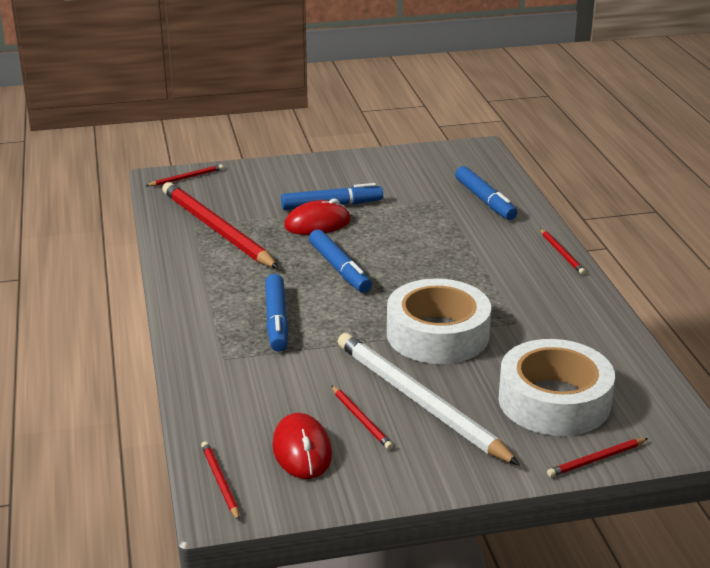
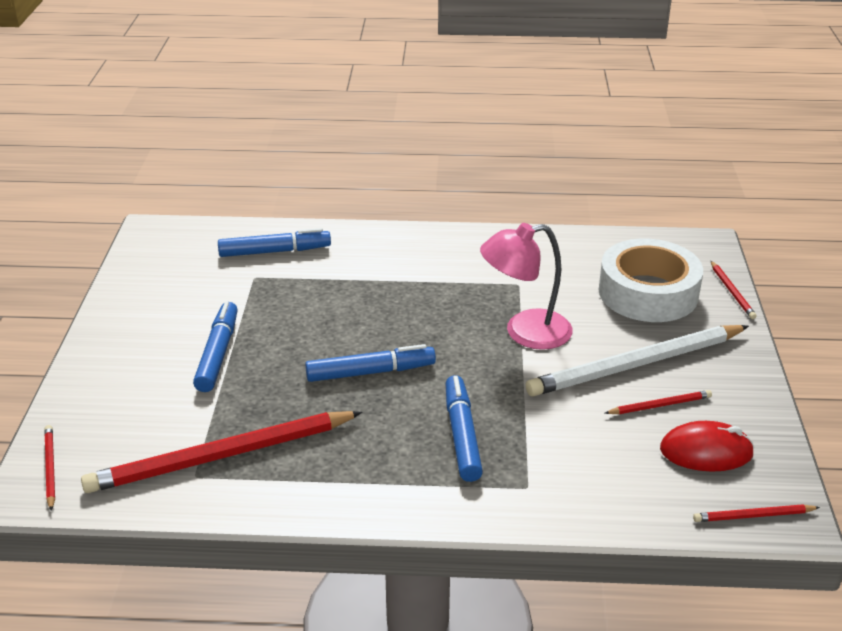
camera: 75 degrees left, 5 degrees up
(276, 320) = (462, 435): blue marker -> blue marker turned 105 degrees counterclockwise
(317, 224) = (257, 371): red mouse -> none
(437, 334) = (525, 332): white tape -> pink lamp
(561, 253) = (406, 233): red pencil -> none

